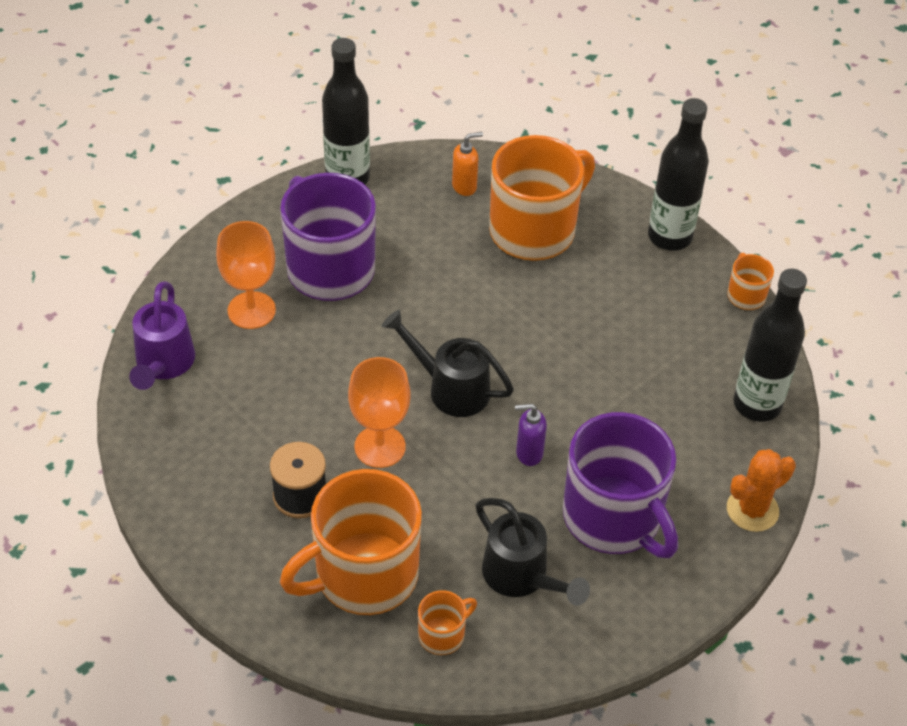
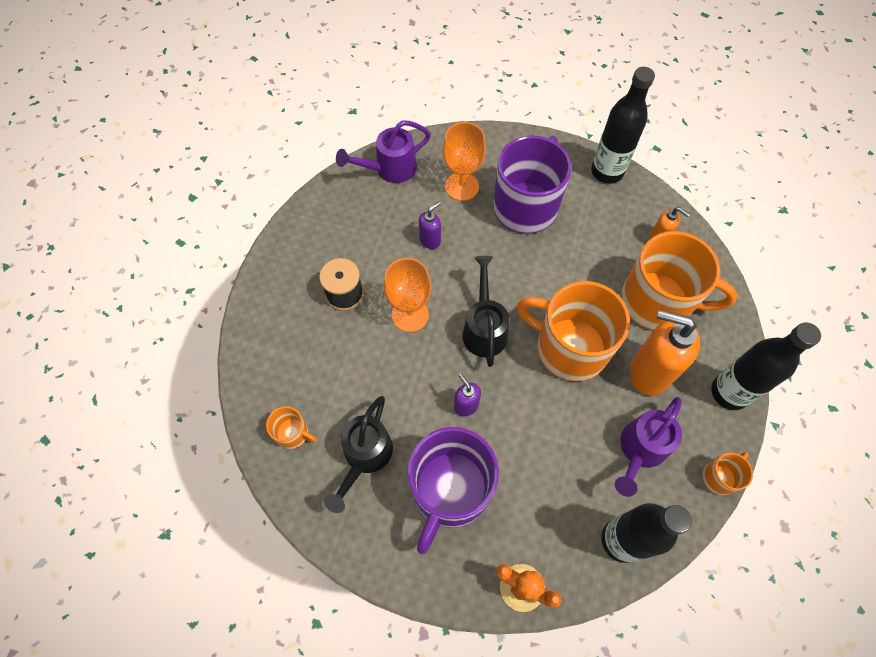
camera: 60 degrees right, 15 degrees up
(298, 377) = (430, 240): none -> purple soap dispenser
(364, 575) = (310, 362): orange mug -> orange mug (569, 347)
(604, 283) = (648, 372): none -> orange soap dispenser
(679, 337) = (640, 450): none -> purple watering can

